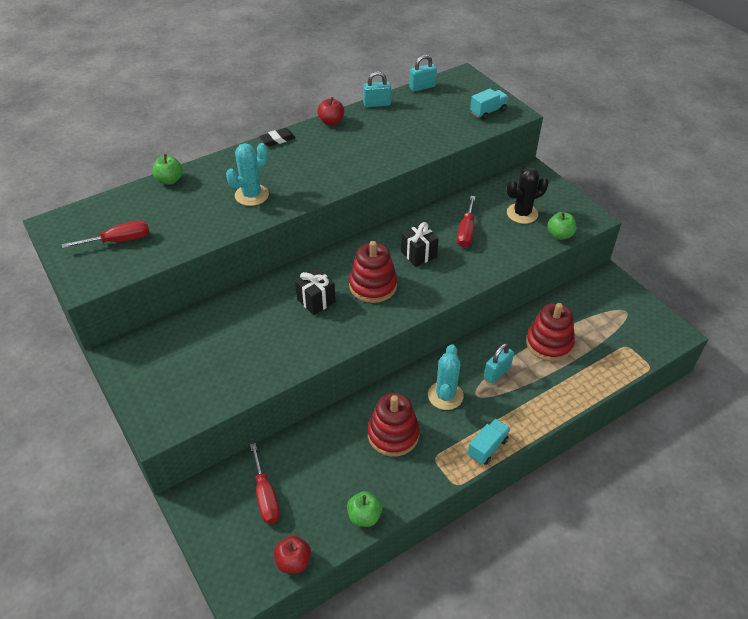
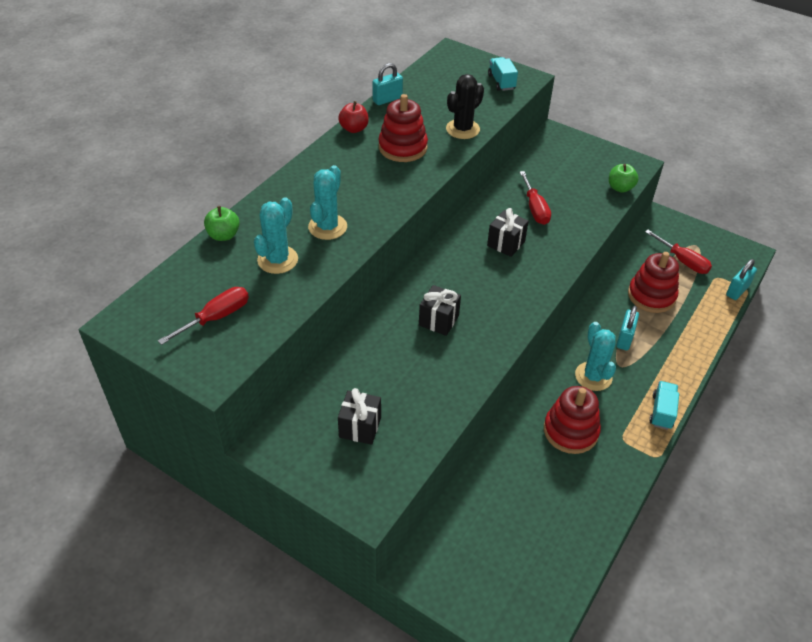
camera: 25 degrees left, 0 degrees up
(195, 210) = (277, 260): none -> turquoise cactus
(195, 364) = (360, 427): none -> black gift
(265, 496) = (490, 538): red screwdriver -> red screwdriver (682, 261)
(277, 139) = (311, 161): black eraser -> none
(293, 561) = (560, 591): red apple -> none
(364, 516) = (596, 520): green apple -> none
(373, 285) = (483, 288): red stacking toy -> red stacking toy (403, 147)
(422, 87) = (420, 72): turquoise padlock -> turquoise padlock (737, 290)
(488, 111) = (501, 82): turquoise truck -> turquoise truck turned 45 degrees counterclockwise
(522, 213) = (573, 177): black cactus -> black cactus (462, 129)

